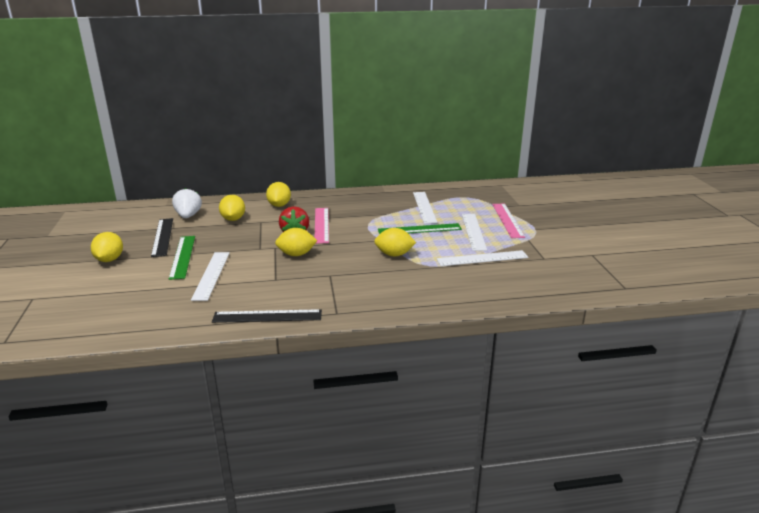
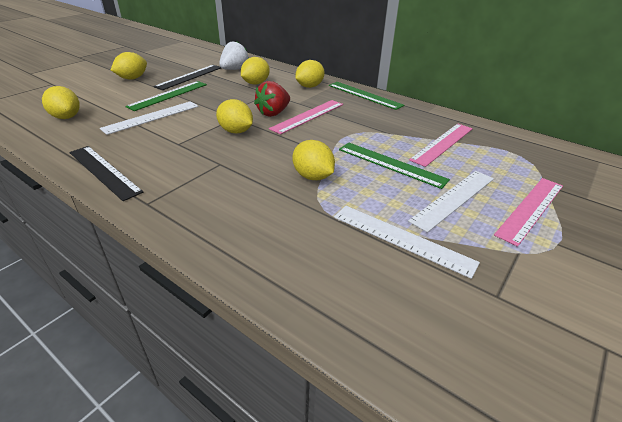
camera: 45 degrees right, 10 degrees up
(136, 309) = (66, 117): none -> yellow lemon
(328, 196) = (364, 95): none -> green ruler
(424, 207) = (442, 143): white ruler -> pink ruler

